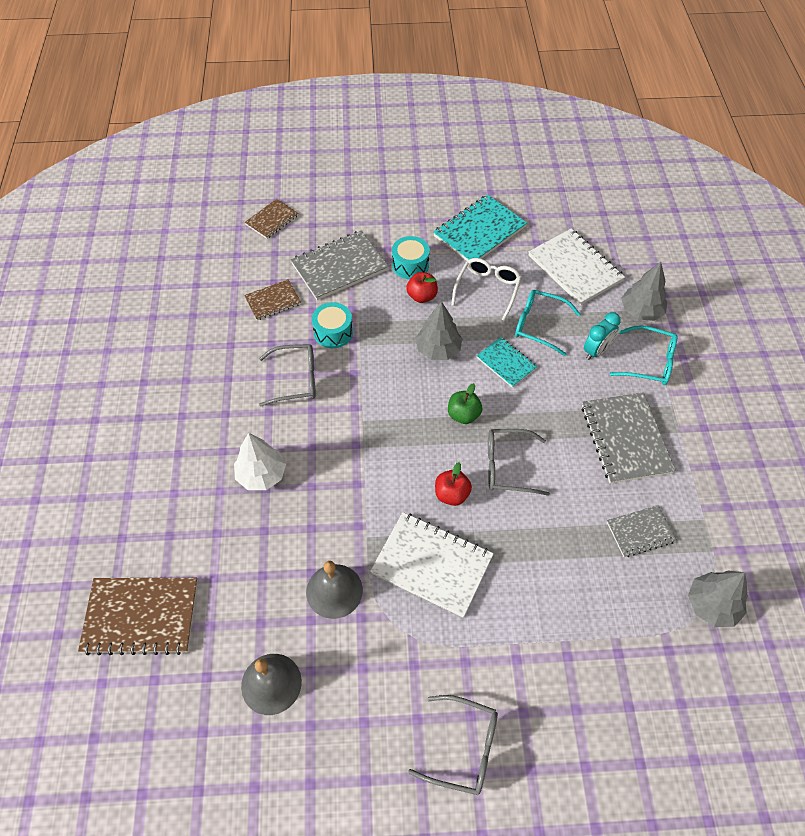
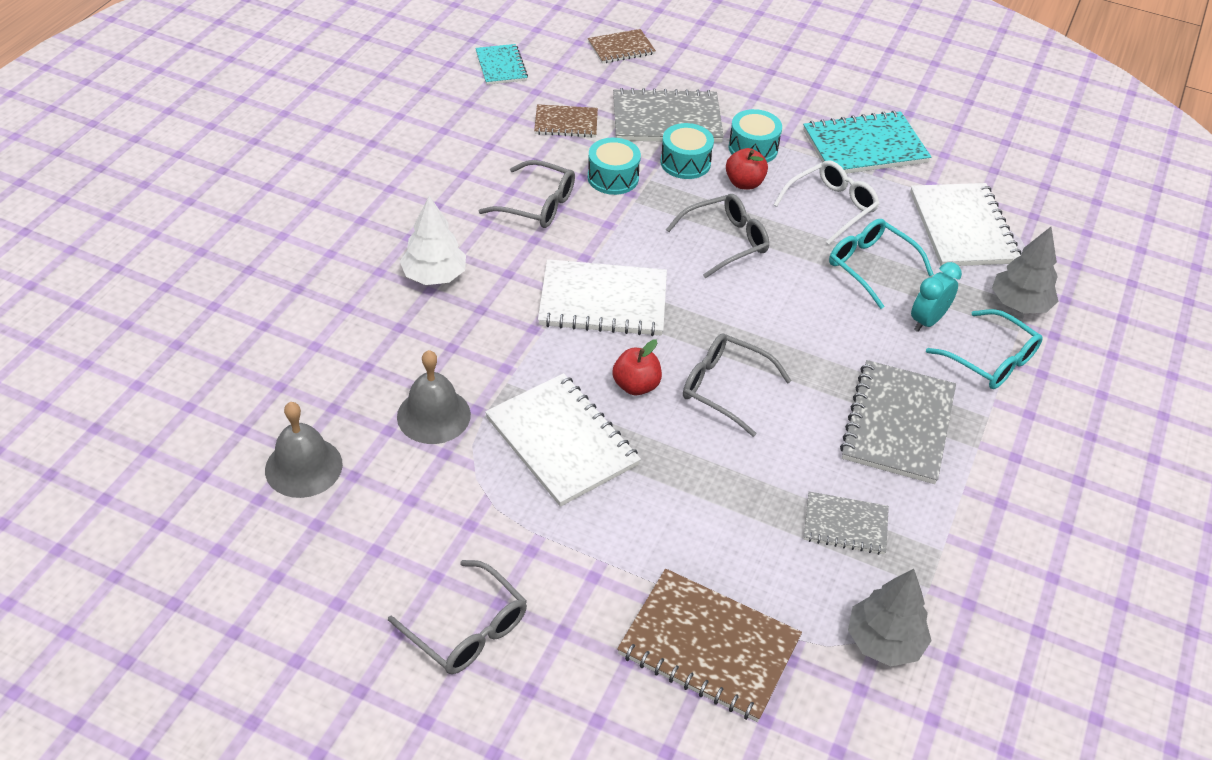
camera: 25 degrees right, 10 degrees down
(141, 616) = (217, 346): brown notebook -> brown notebook (709, 646)
(373, 297) = (685, 162): none -> turquoise drum
(389, 437) = (603, 301): none -> white notebook
(438, 349) = (725, 241): grey tree -> grey glasses
(463, 415) = (708, 316): green apple -> none
(506, 363) = (800, 287): turquoise notebook -> turquoise notebook (501, 66)
(596, 351) = (927, 321): turquoise clock -> turquoise clock turned 150 degrees clockwise

